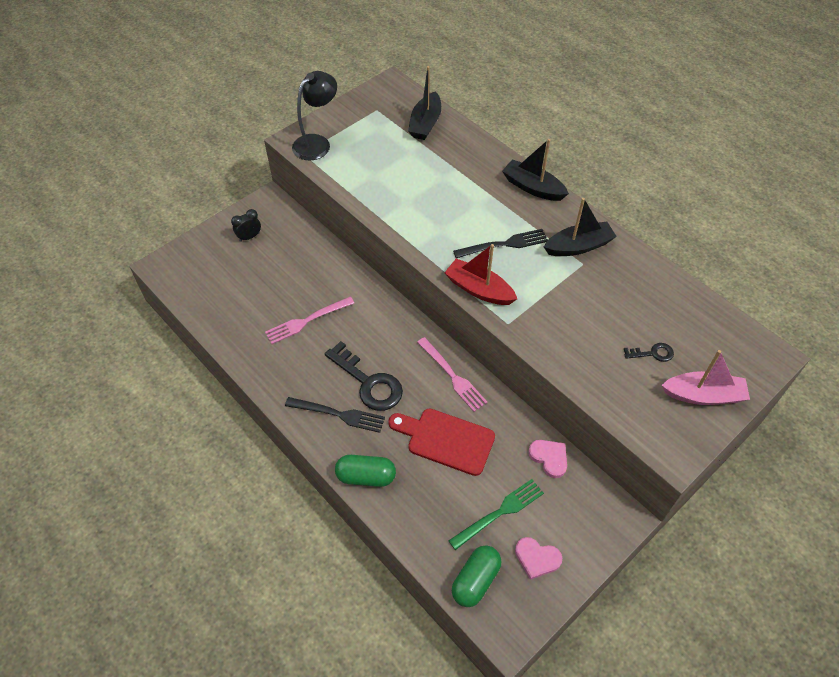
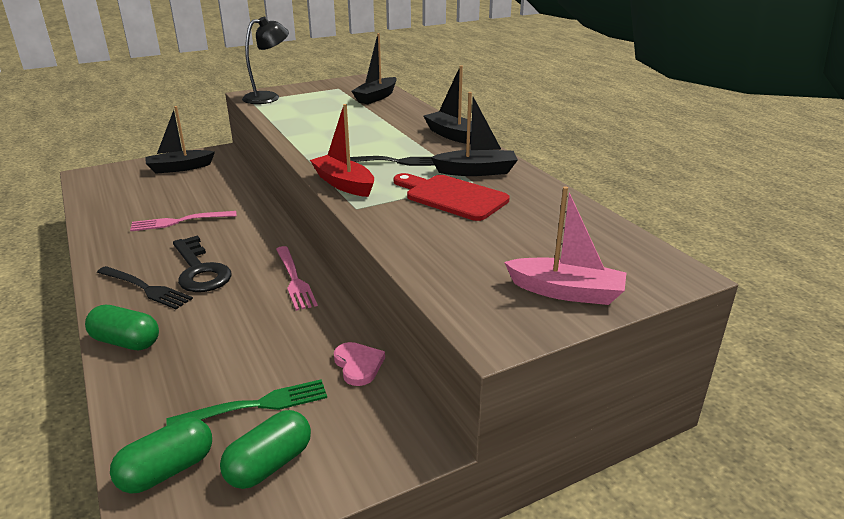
camera: 15 degrees right, 25 degrees down
(249, 237) = (180, 168): black clock -> black boat
(446, 440) = (245, 328): red cutting board -> red cutting board (452, 196)
(537, 558) = (269, 464): pink heart -> green capsule
(652, 353) = (516, 250): black key -> none

